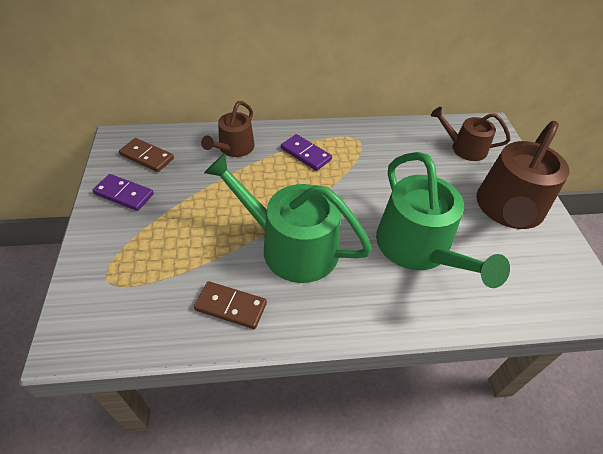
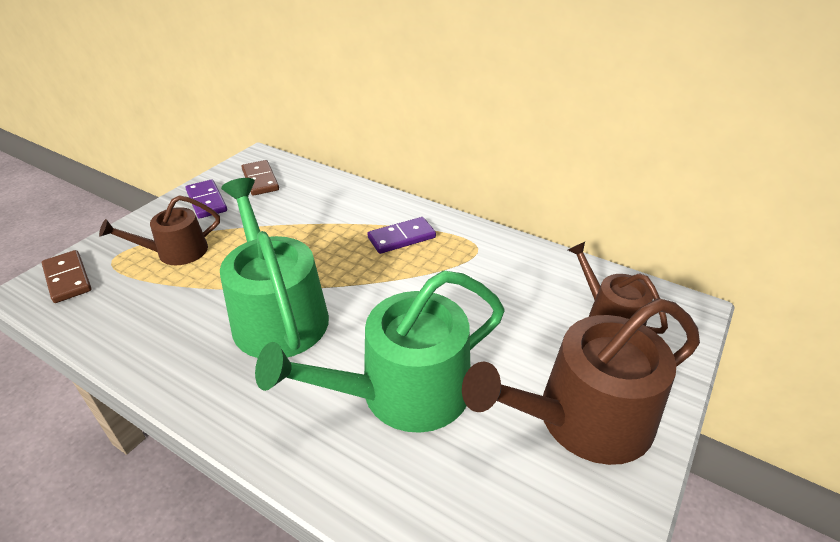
camera: 40 degrees right, 10 degrees down
(231, 306) = (162, 334): brown domino -> brown domino (68, 278)
(234, 148) = (339, 203): brown watering can -> brown watering can (175, 252)
(306, 154) = (401, 238): purple domino -> purple domino turned 75 degrees clockwise
(418, 248) = (402, 392): green watering can -> green watering can turned 45 degrees clockwise

